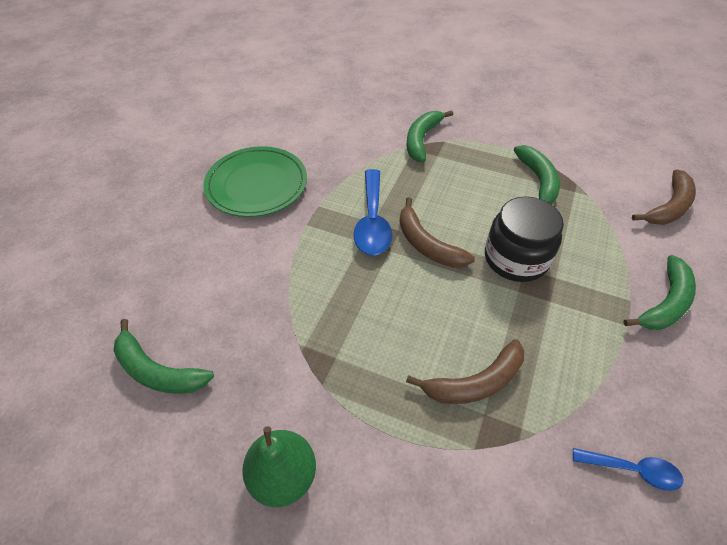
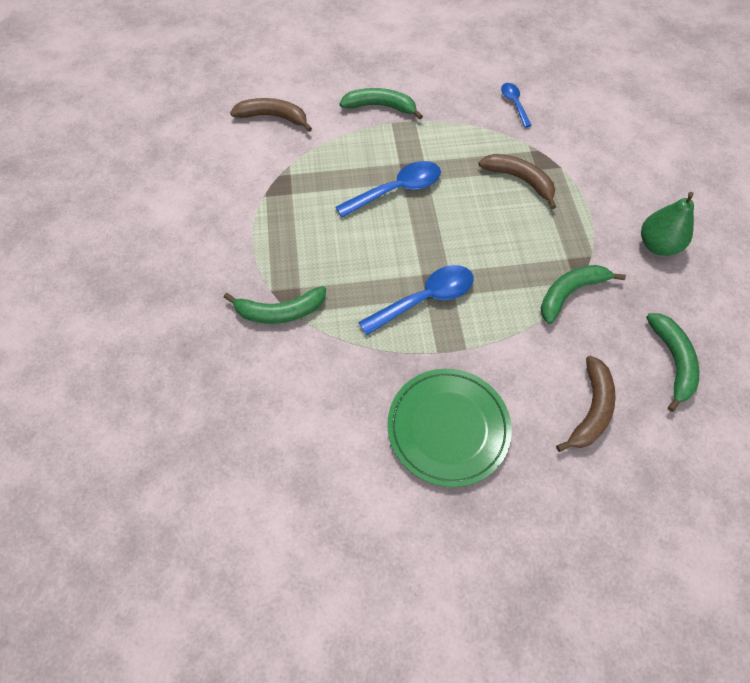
camera: 120 degrees left, 10 degrees up
(426, 244) = (423, 250): brown banana -> brown banana (591, 409)
(515, 258) = (397, 190): black jar -> blue spoon
(538, 181) = (291, 201): green banana -> green banana (570, 293)

